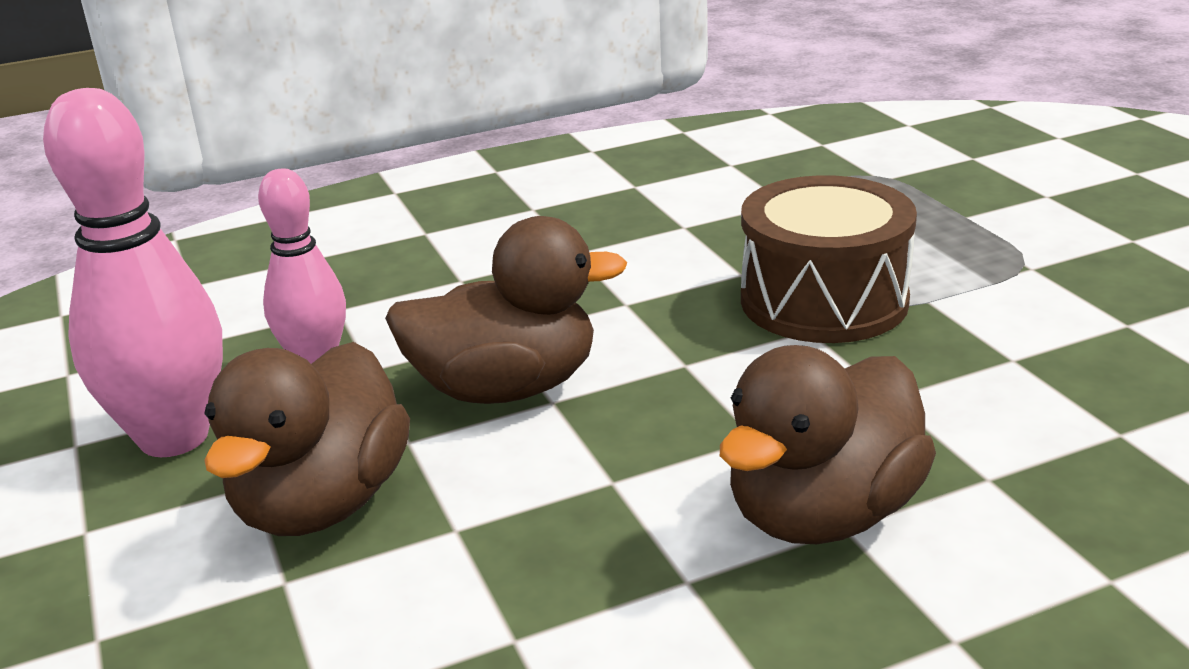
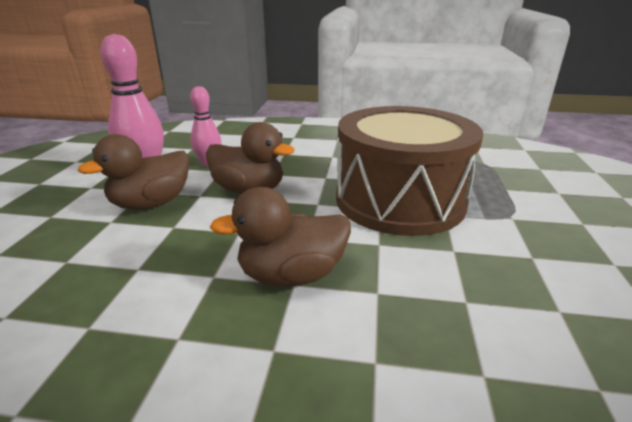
camera: 30 degrees right, 0 degrees up
(823, 300) = (399, 200): brown drum -> brown drum, size x1.68

